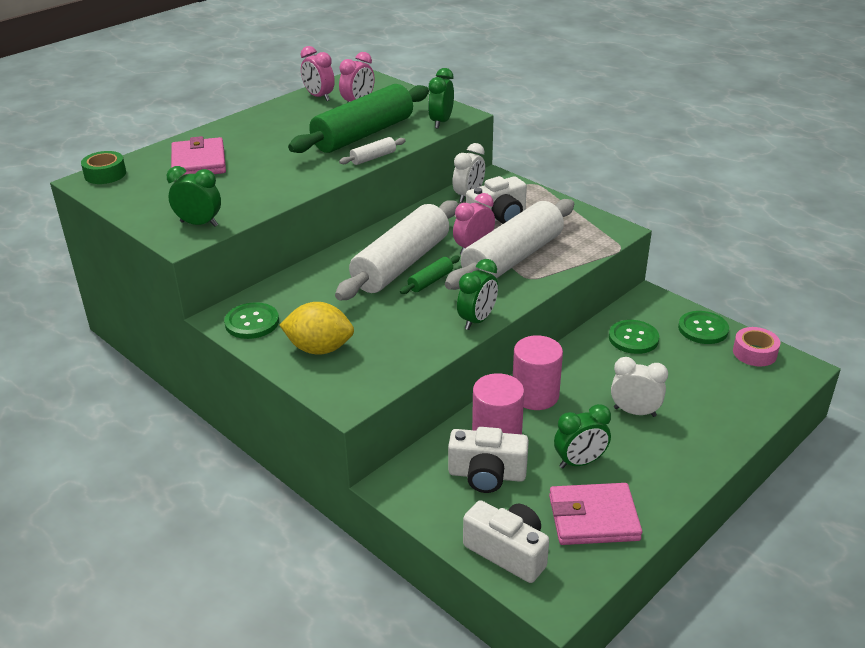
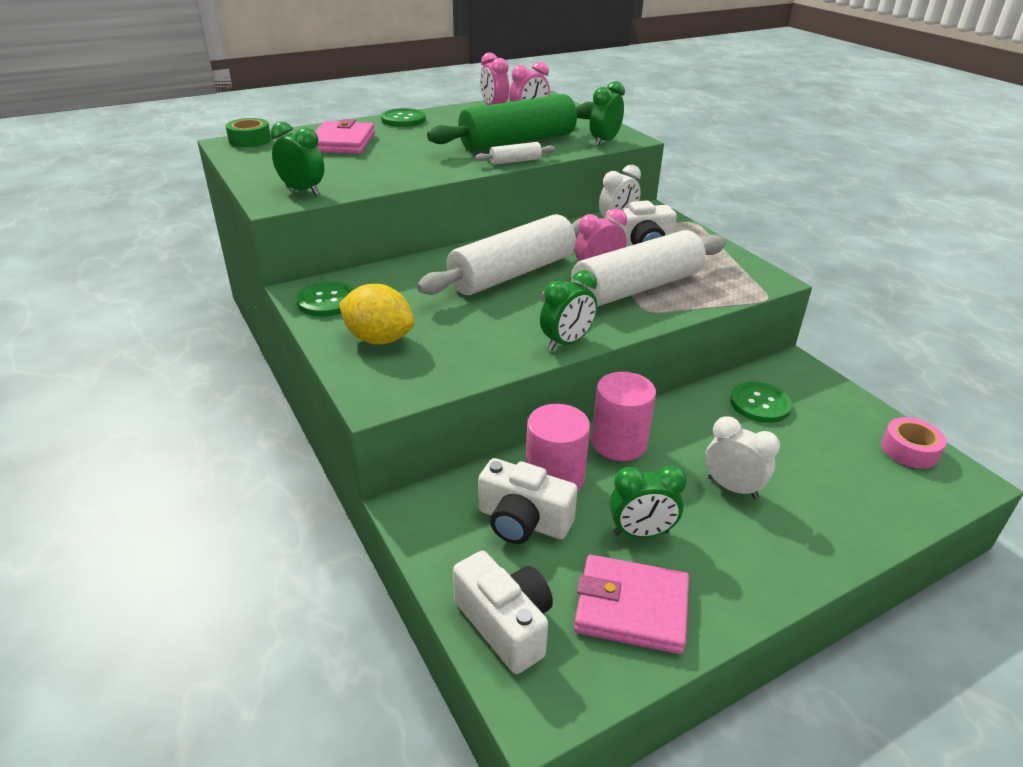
camera: 15 degrees right, 0 degrees up
(430, 281) = (535, 295): green rolling pin -> none
(703, 329) = (850, 410): green button -> green button (403, 119)

